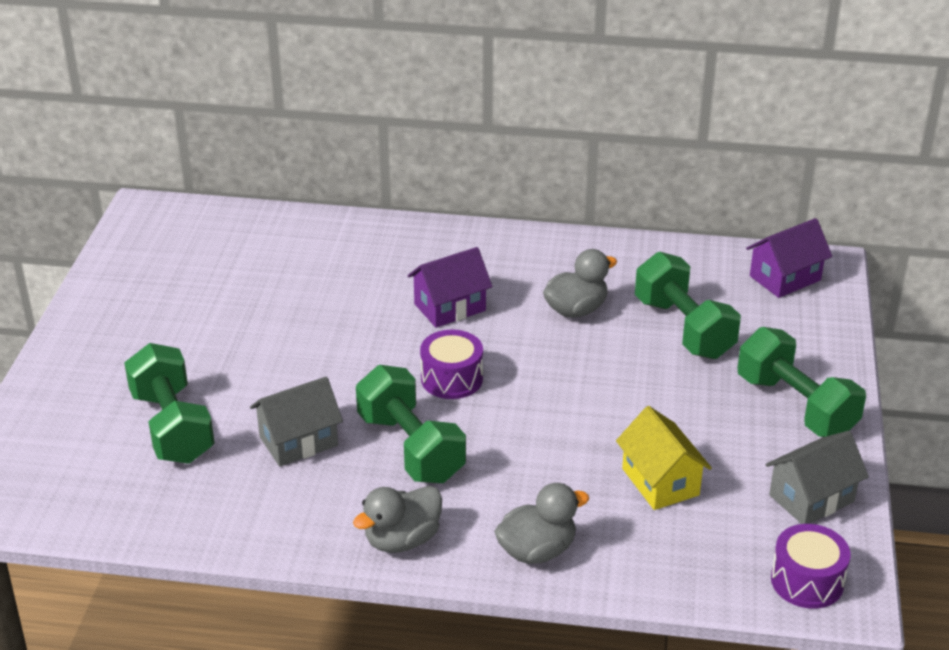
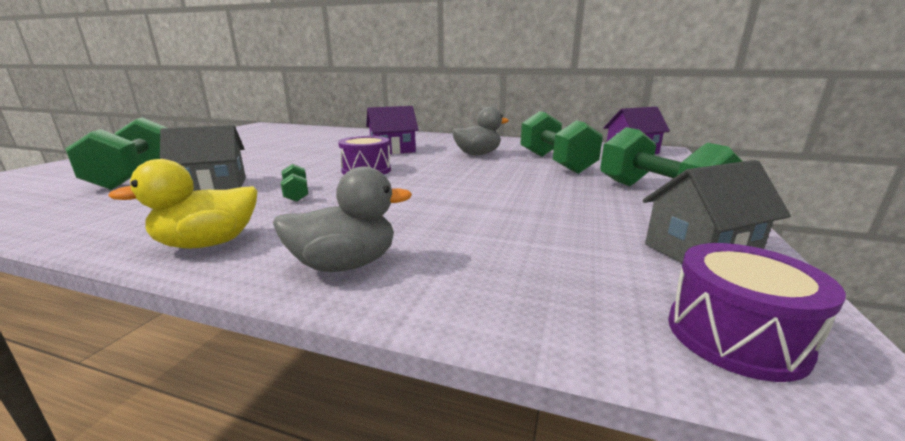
camera: 10 degrees right, 15 degrees down
(402, 540) = (208, 243): grey duck -> yellow duck
(411, 448) = (296, 194): green dumbbell -> green dumbbell, size x0.44
(660, 482) = (517, 227): yellow house -> none

